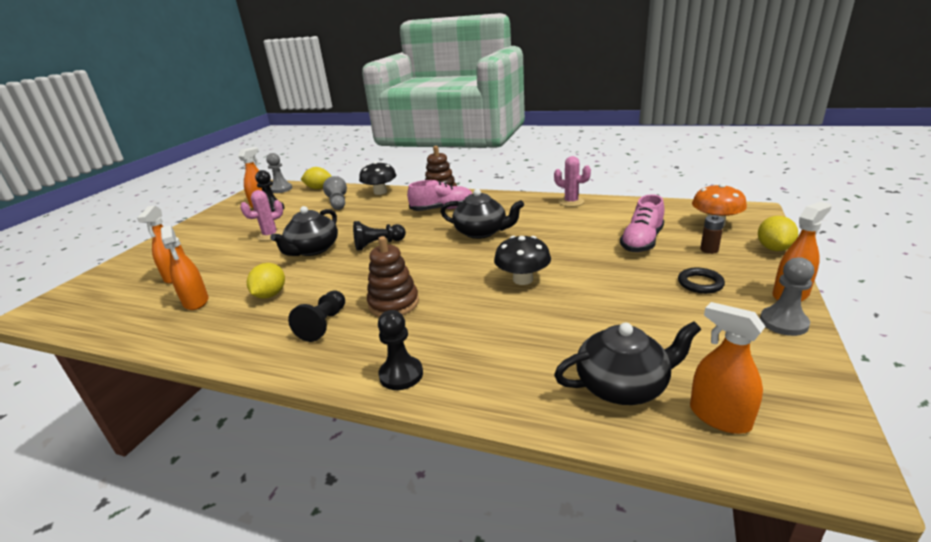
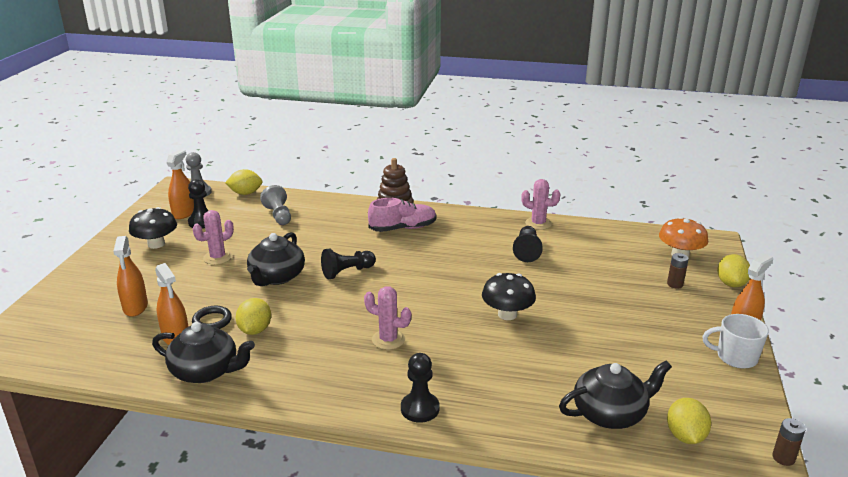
camera: 10 degrees left, 0 degrees up
(323, 324) = (326, 362): black pawn -> black pawn (527, 251)
(380, 192) = (323, 202): black mushroom -> black mushroom (156, 244)
(393, 303) = (388, 339): brown stacking toy -> pink cactus
(481, 232) = (453, 259): black teapot -> black teapot (206, 371)
(642, 241) = (613, 274): pink shoe -> none
(700, 283) = (668, 319): black ring -> black ring (212, 321)
(719, 417) = (685, 436): orange spray bottle -> yellow lemon
(783, 323) = (735, 357): grey pawn -> white mug
(863, 453) = (783, 458): none -> brown battery

